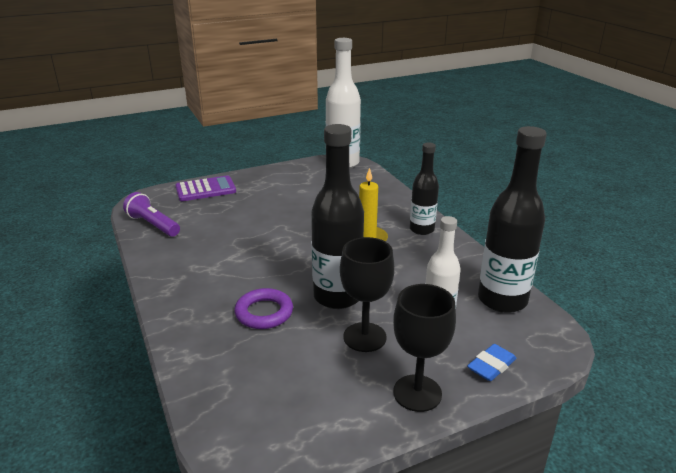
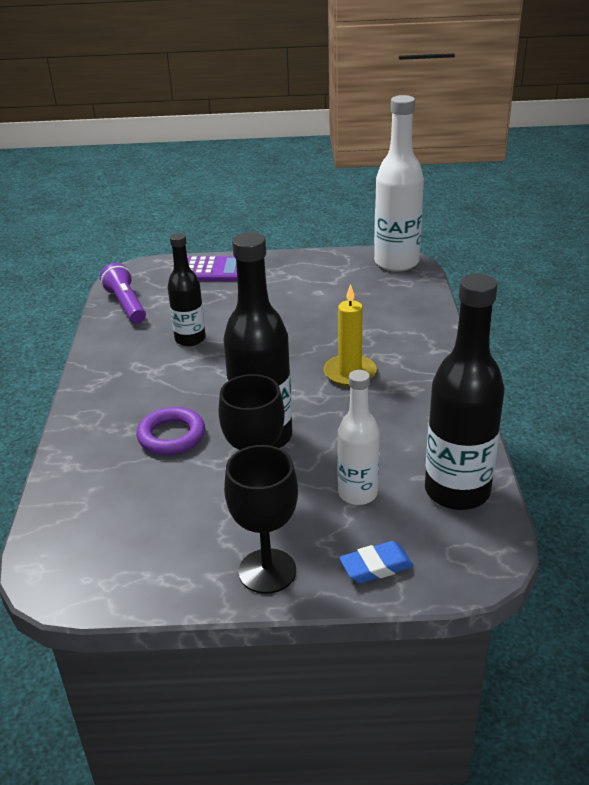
camera: 25 degrees right, 5 degrees up
(422, 229) = (428, 375): black bottle -> black bottle (190, 339)

